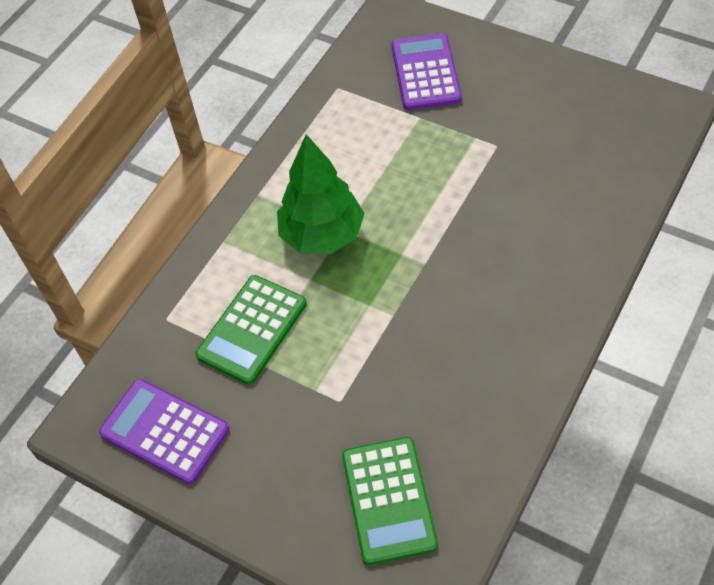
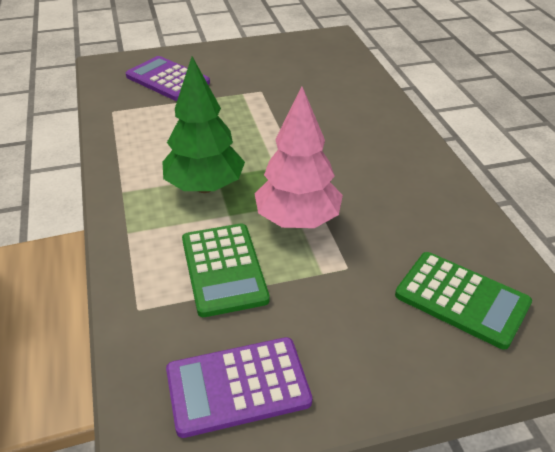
camera: 50 degrees left, 15 degrees down
(355, 326) = (298, 220): none -> pink tree

